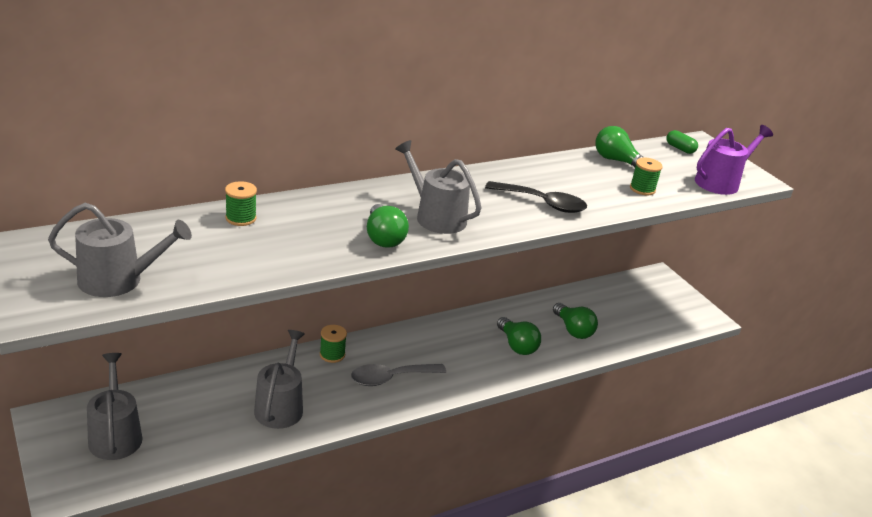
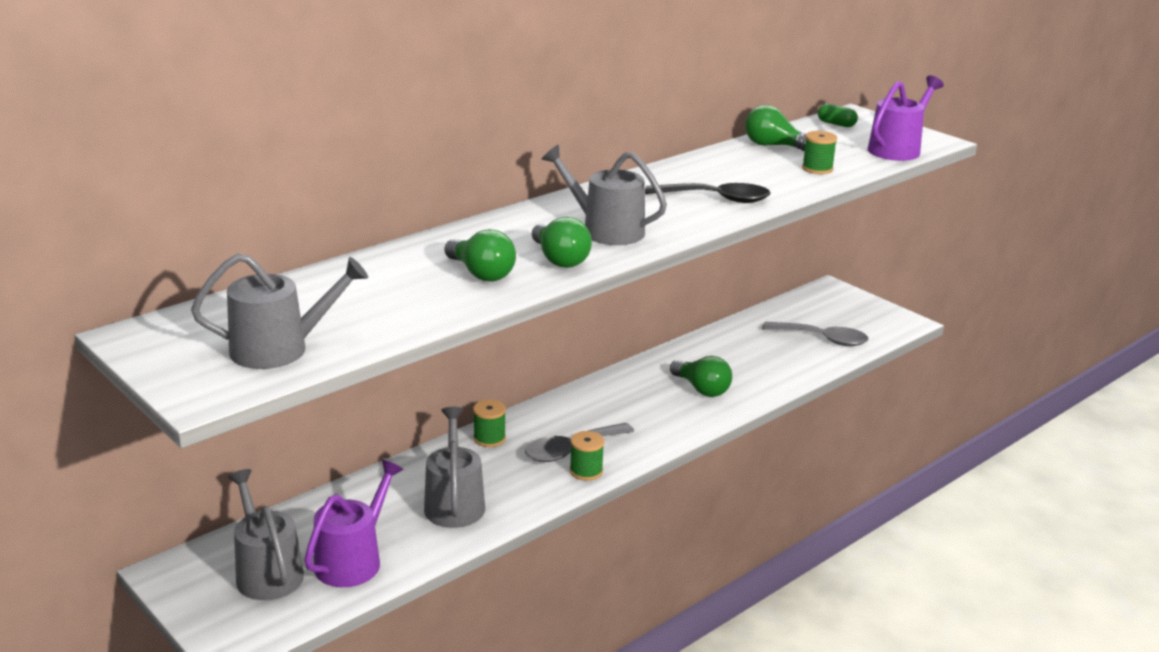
camera: 10 degrees left, 5 degrees down
(183, 439) = (353, 560): none -> purple watering can
(241, 218) = (382, 267): green spool -> green spool (586, 471)
(573, 330) = (758, 362): green light bulb -> green light bulb (481, 274)
(634, 320) = (823, 339): none -> grey spoon

